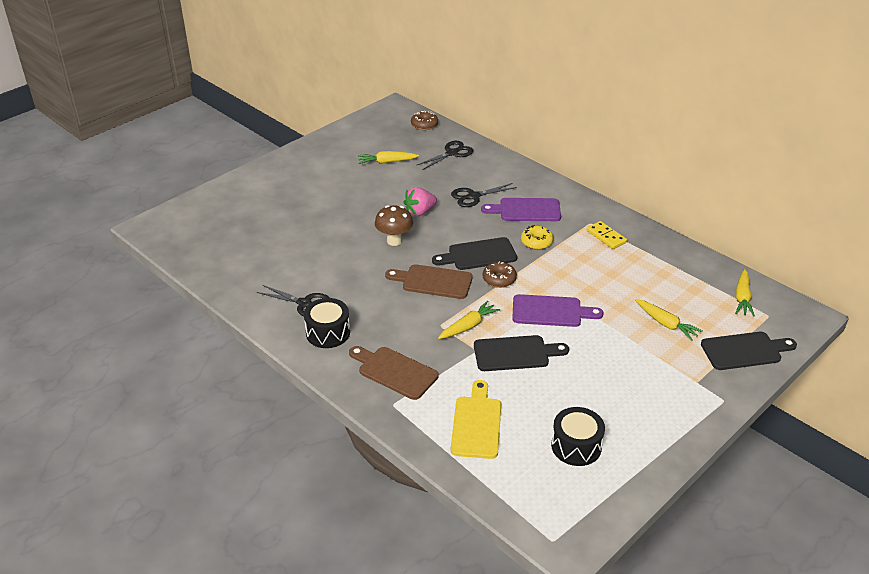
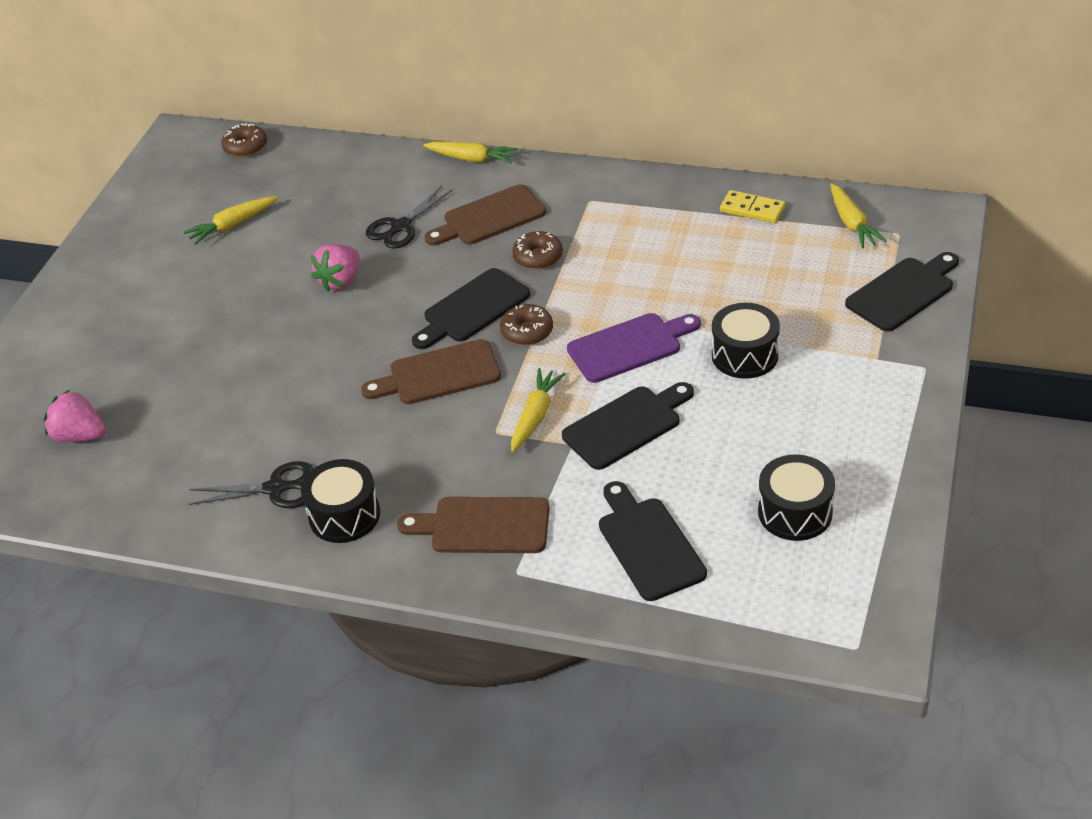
camera: 25 degrees left, 5 degrees up
(233, 236) = (80, 436): none -> pink strawberry
(394, 241) = (336, 339): brown mushroom -> none
(452, 153) = (320, 174): black scissors -> none
(476, 424) = (648, 544): yellow cutting board -> black cutting board
(526, 210) = (490, 217): purple cutting board -> brown cutting board
(536, 242) = (538, 257): yellow donut -> brown donut
(606, 236) = (624, 211): yellow domino -> yellow domino (752, 209)
(615, 345) = (745, 355): none -> black drum
(666, 324) = (786, 299): yellow carrot -> yellow carrot (472, 159)

